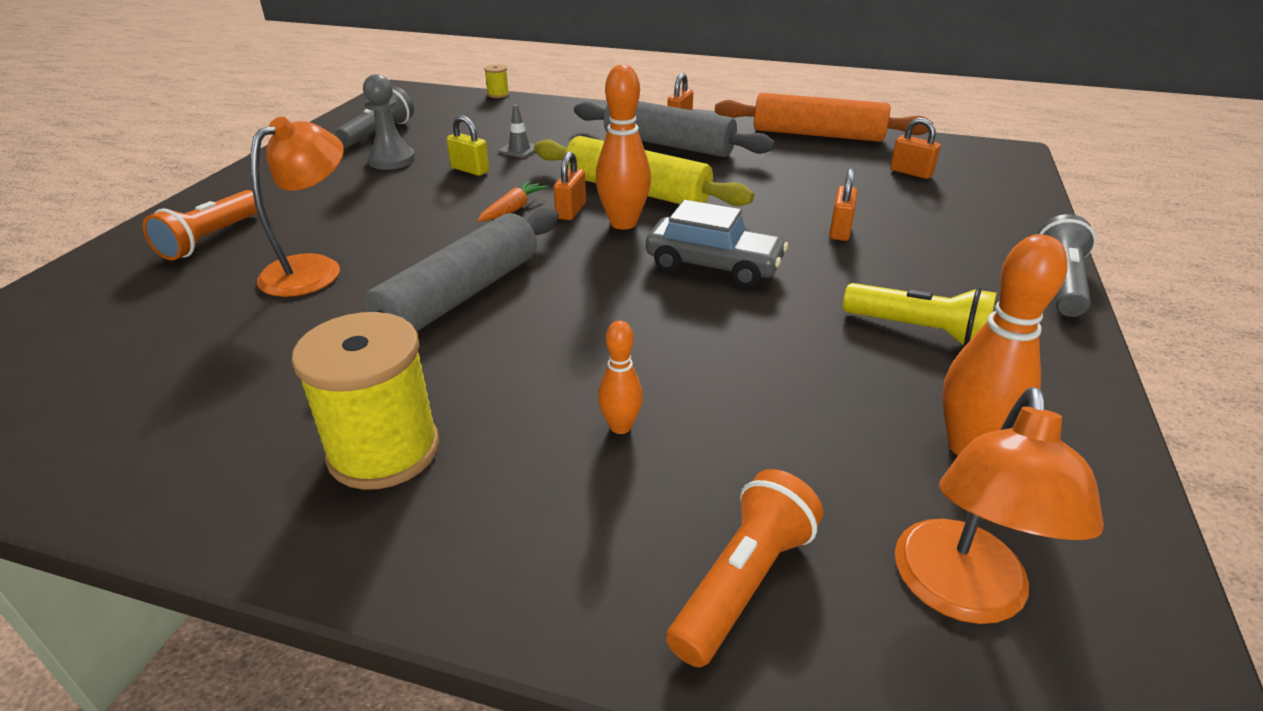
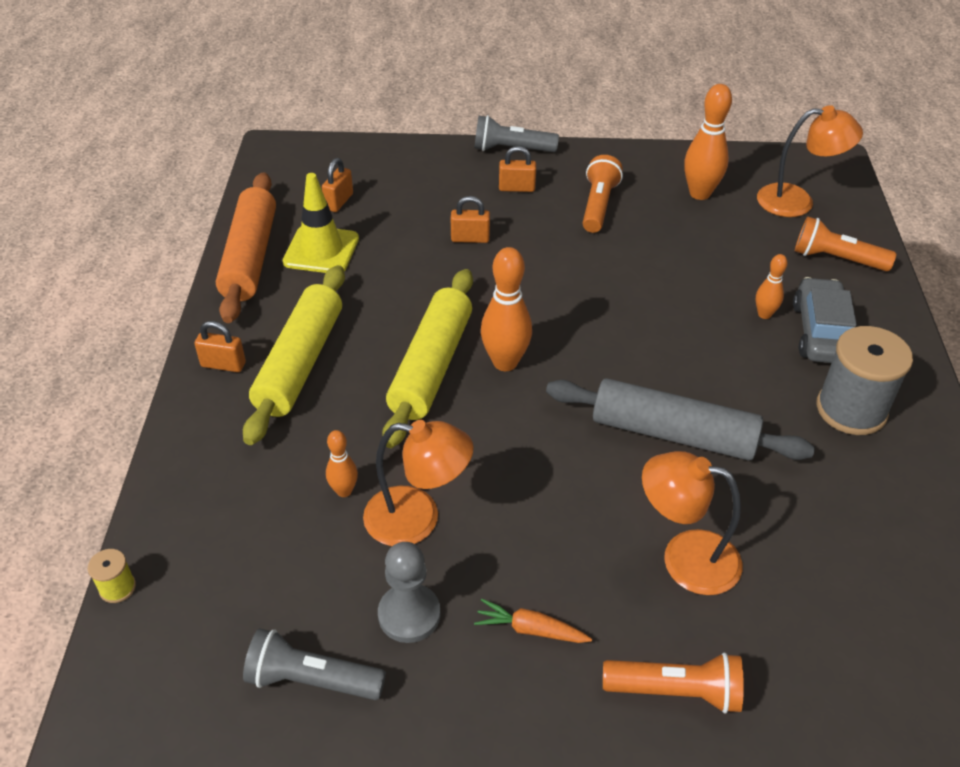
camera: 105 degrees left, 10 degrees up
(384, 450) = (851, 409): yellow spool -> grey spool
(470, 170) = (417, 519): yellow padlock -> orange lamp
(513, 209) = (505, 448): orange carrot -> orange carrot (531, 629)
(519, 150) = (344, 491): grey traffic cone -> orange bowling pin
(571, 211) = (493, 403): orange padlock -> orange padlock (516, 188)
(668, 144) = (300, 363): grey rolling pin -> yellow rolling pin
(713, 265) = (557, 299): grey car -> grey car (820, 332)
(825, 160) = (321, 250): none -> yellow traffic cone
(918, 330) = (598, 205): yellow flashlight -> orange flashlight

